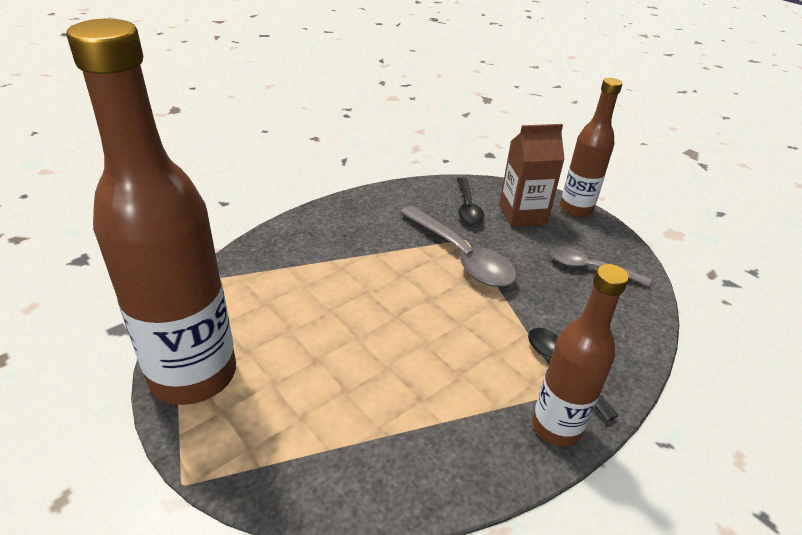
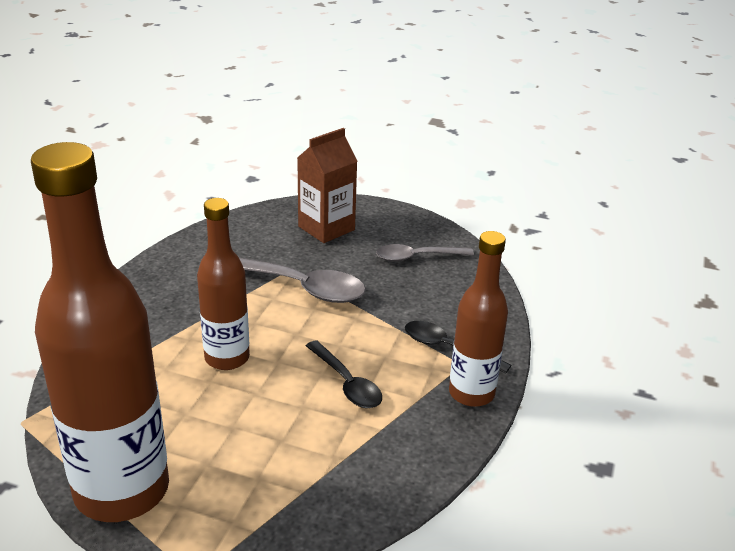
camera: 30 degrees left, 5 degrees down
(467, 207) = (269, 238): black spoon -> black spoon (346, 383)
(576, 209) = (371, 207): brown bottle -> brown bottle (227, 358)

